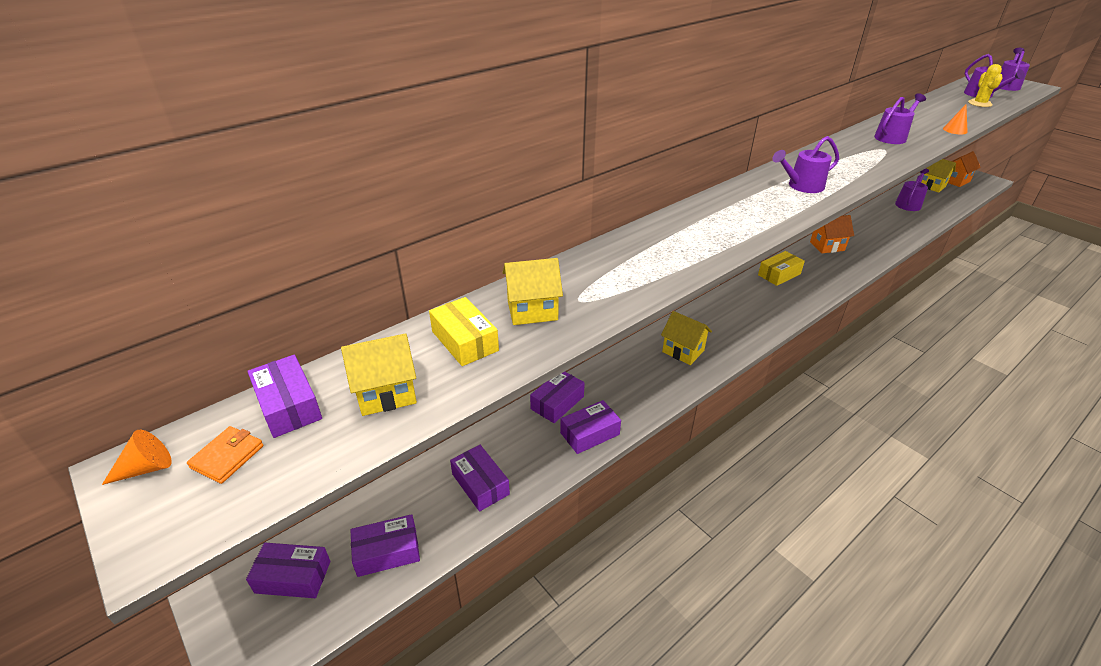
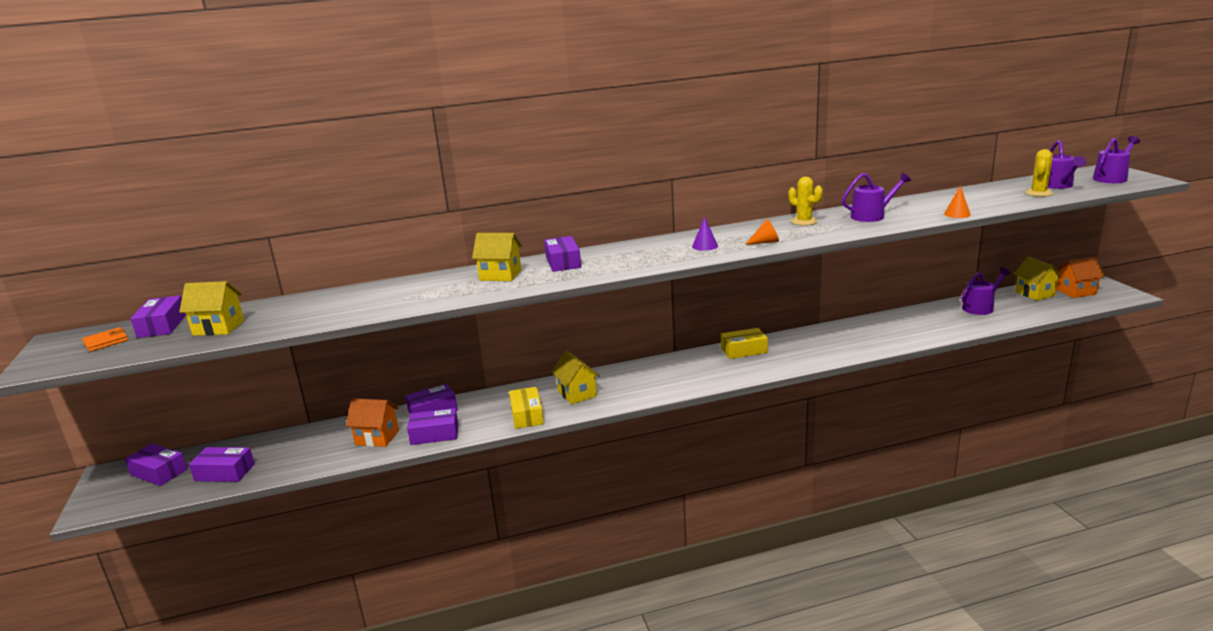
camera: 25 degrees right, 15 degrees down
(147, 468) = (66, 340): orange cone -> orange cone (765, 242)
(465, 341) = (298, 309): yellow box -> yellow box (527, 415)
(480, 484) = (322, 449): purple box -> purple box (563, 262)
(532, 311) = (363, 300): yellow house -> yellow house (500, 275)
(802, 186) = (705, 246): purple watering can -> purple cone
(827, 246) = (827, 334): orange house -> orange house (377, 438)
(846, 148) = (804, 221): none -> yellow cactus

